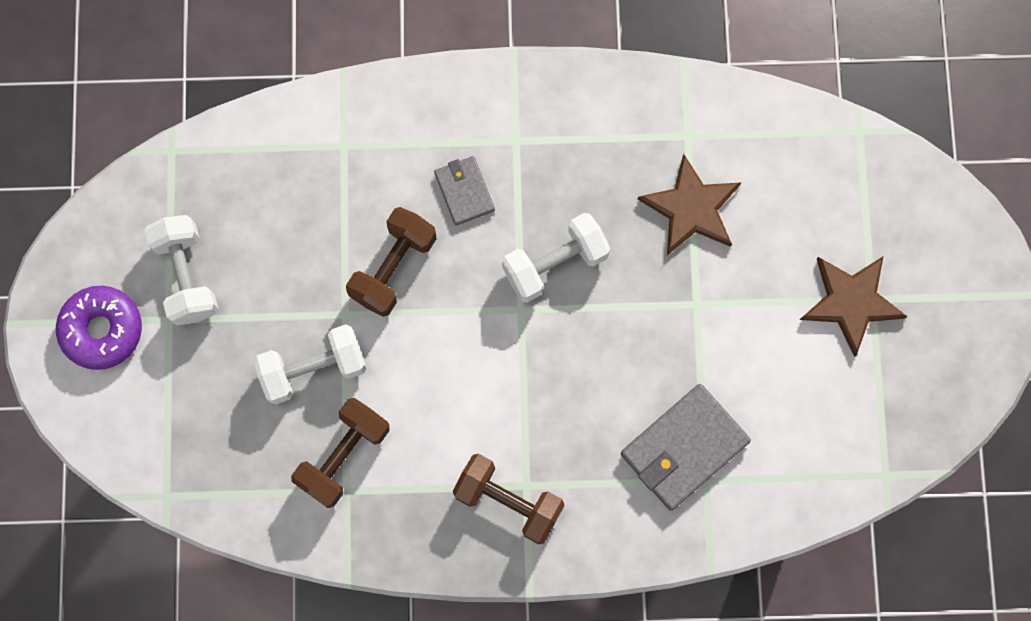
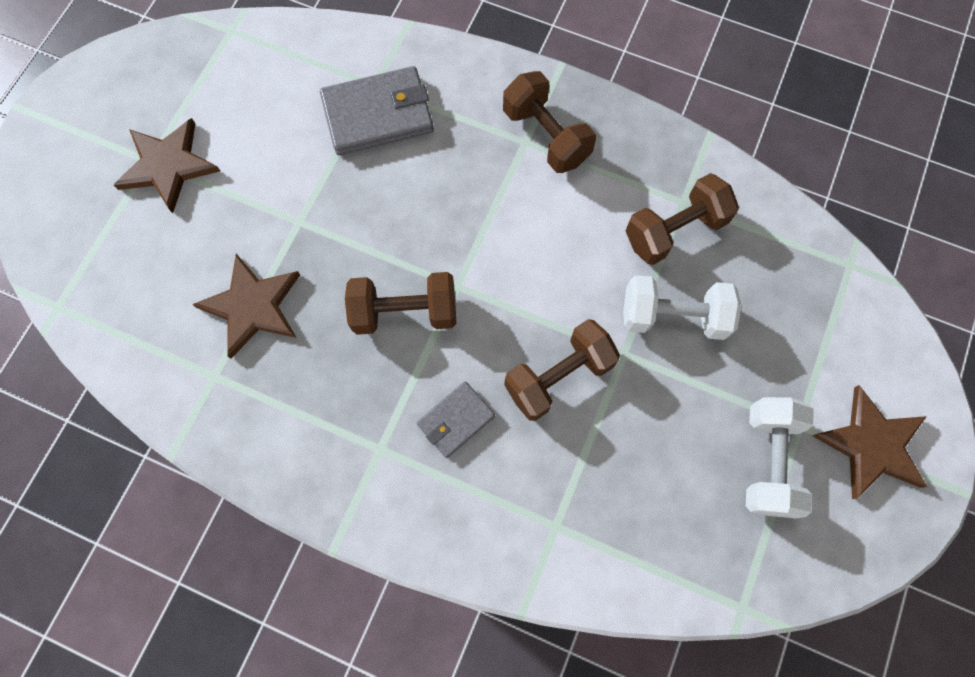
camera: 155 degrees left, 5 degrees down
(102, 330) = (871, 444): purple donut -> brown star
(464, 191) = (456, 420): grey wallet -> grey wallet turned 45 degrees clockwise
(555, 264) = (405, 312): white dumbbell -> brown dumbbell

